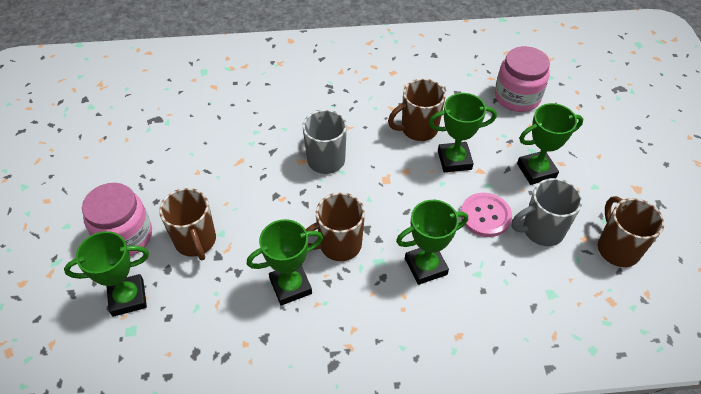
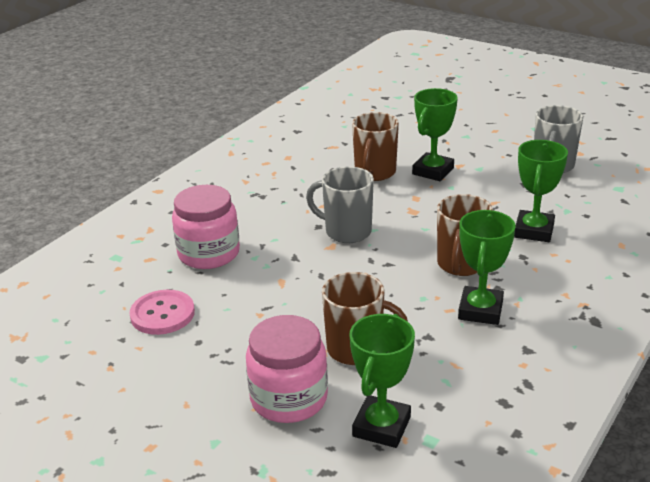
camera: 50 degrees left, 20 degrees down
(485, 216) = (510, 182): pink button -> pink button (162, 314)
(517, 97) = (401, 118): pink jar -> pink jar (209, 253)
(536, 170) = (489, 143): green trophy -> none
(617, 248) = (603, 145): brown mug -> none

